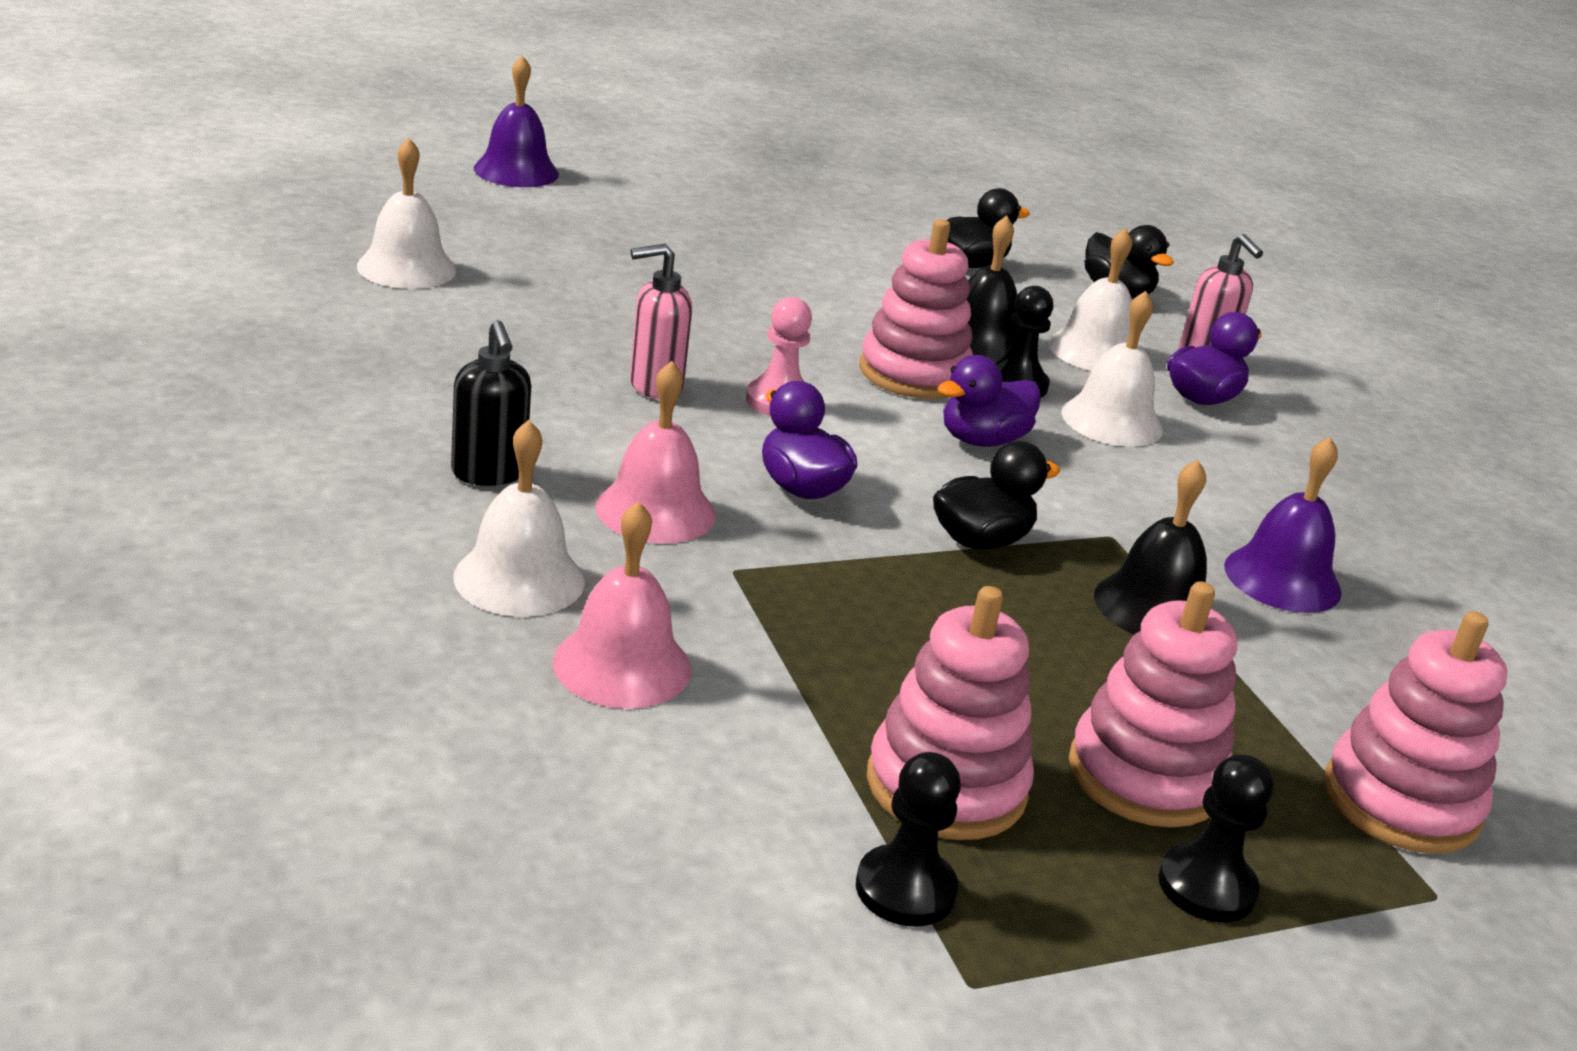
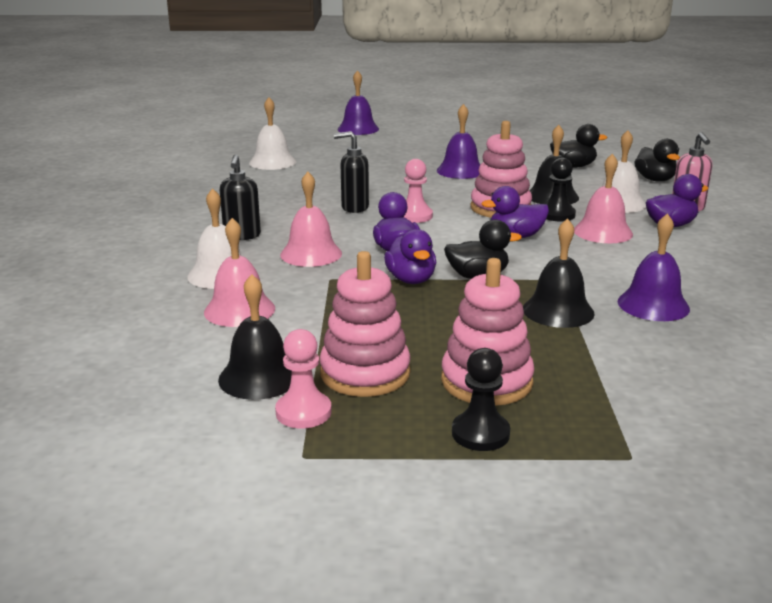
camera: 25 degrees right, 5 degrees down
(655, 386) = (354, 208): pink soap dispenser -> black soap dispenser
(774, 822) = (259, 377): none -> black bell
(784, 281) = (460, 171): none -> purple bell
(876, 559) = (411, 280): none -> purple duck
(905, 889) = (303, 412): black pawn -> pink pawn
(1112, 421) = (603, 232): white bell -> pink bell
(1401, 801) = (644, 411): pink stacking toy -> none

